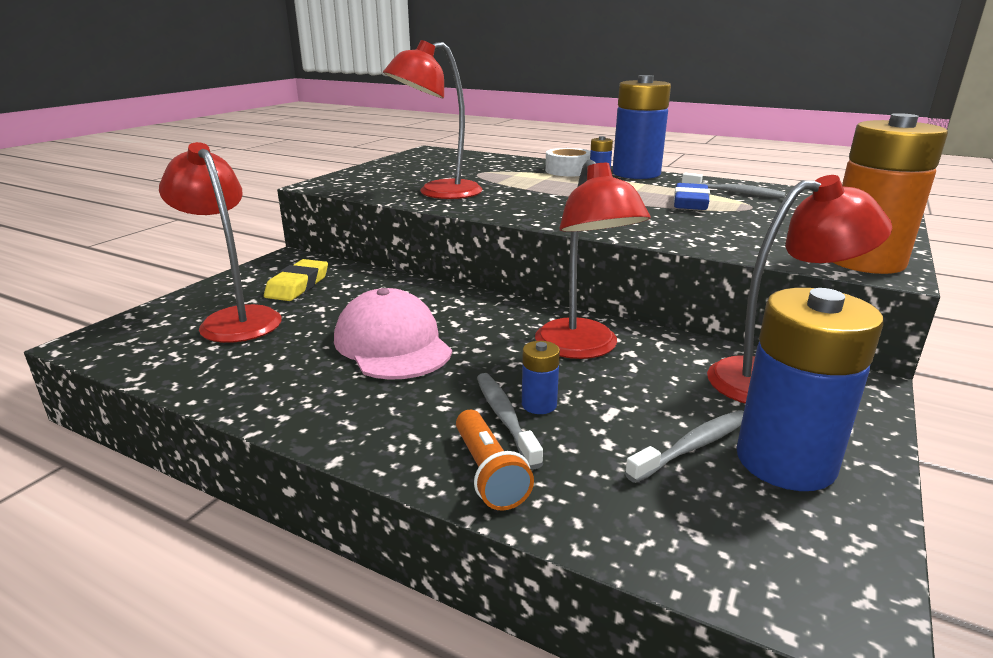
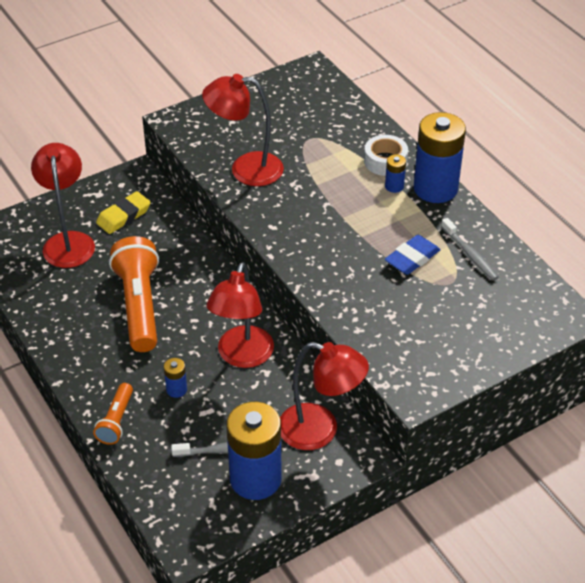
camera: 30 degrees right, 20 degrees up
(392, 344) = (139, 305): pink cap -> orange flashlight
(505, 418) = (152, 391): grey toothbrush -> none
(864, 261) = (418, 381): orange battery -> none

